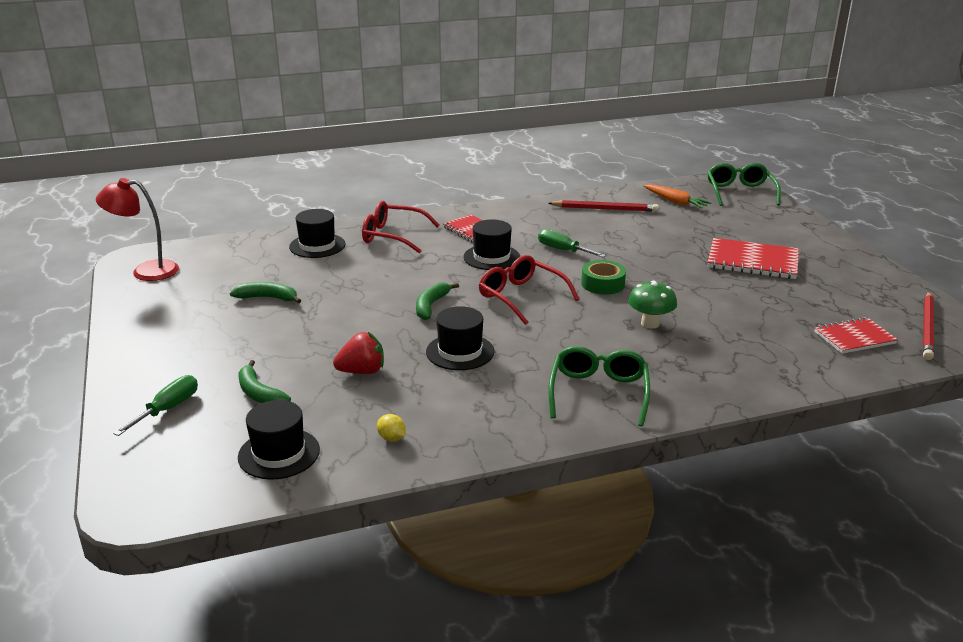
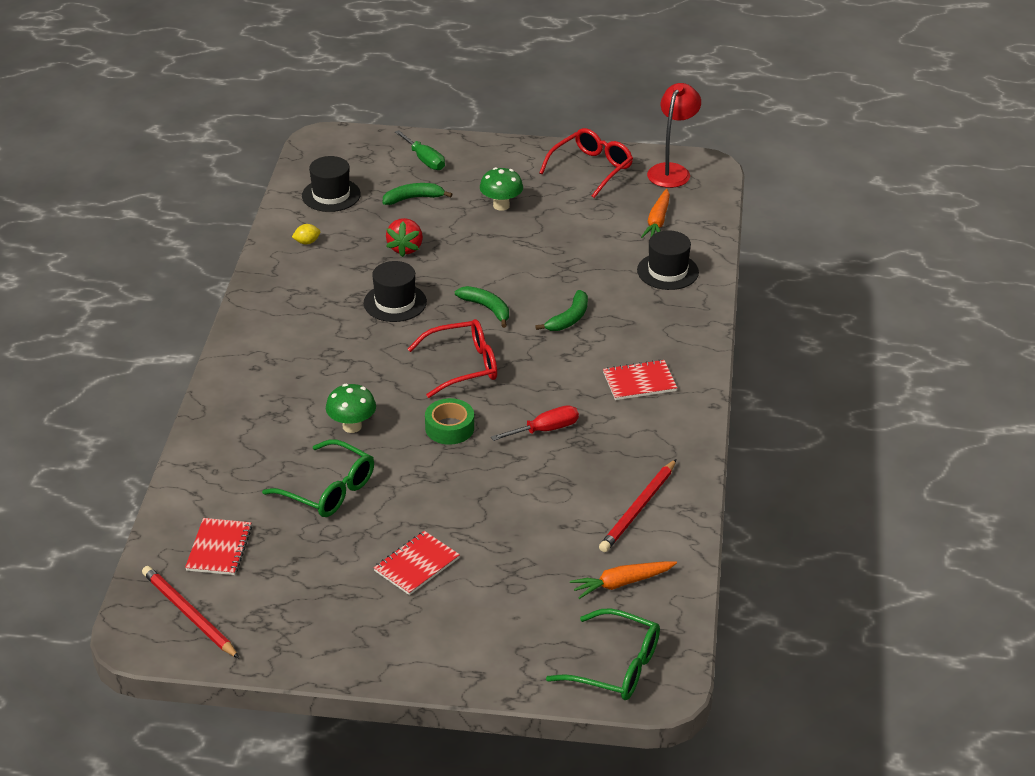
camera: 115 degrees right, 10 degrees up
(240, 262) = (657, 221): none -> orange carrot
(249, 339) = (501, 205): none -> green mushroom
(268, 298) = (569, 225): green banana -> green banana (569, 318)
(393, 236) = (661, 323): red glasses -> red glasses (591, 169)
(491, 257) = (563, 374): black hat -> none
(563, 250) = (545, 430): green screwdriver -> red screwdriver
(598, 393) = (275, 353): green glasses -> green glasses (328, 490)
(752, 261) = (417, 565): red notebook -> red notebook, size x0.66

